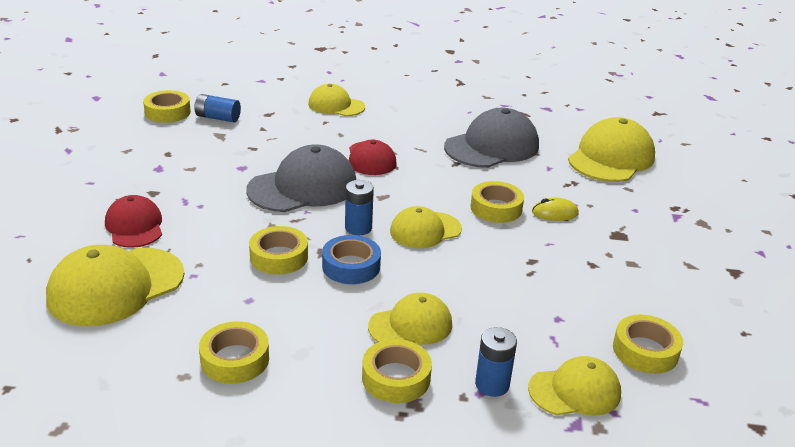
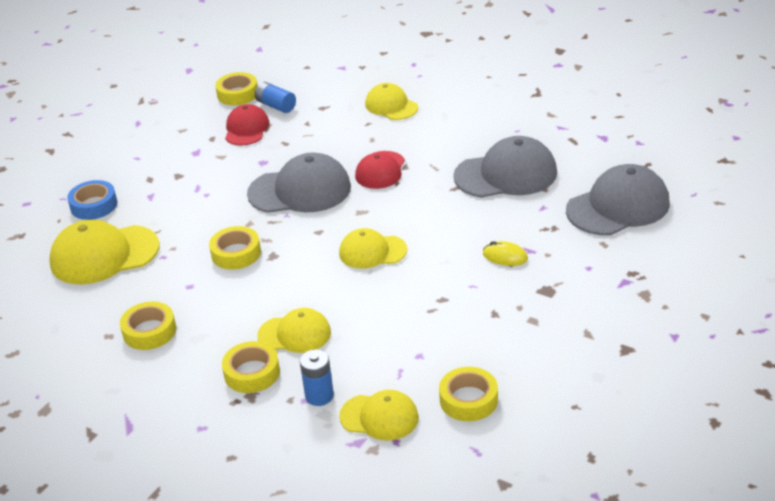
camera: 30 degrees right, 5 degrees up
(134, 226) = (146, 205): red cap -> red cap (246, 129)
(351, 266) = (286, 273): blue tape -> blue tape (94, 205)
(358, 228) = (317, 239): blue battery -> none
(496, 208) = (454, 241): yellow tape -> none
(611, 158) = (618, 206): yellow cap -> grey cap

